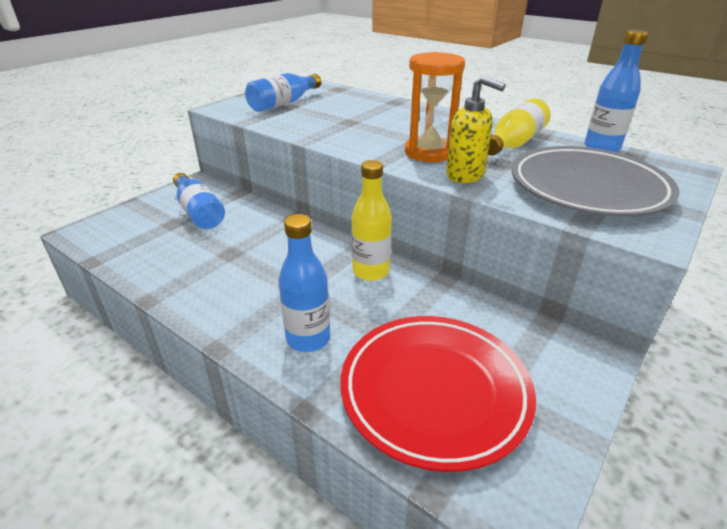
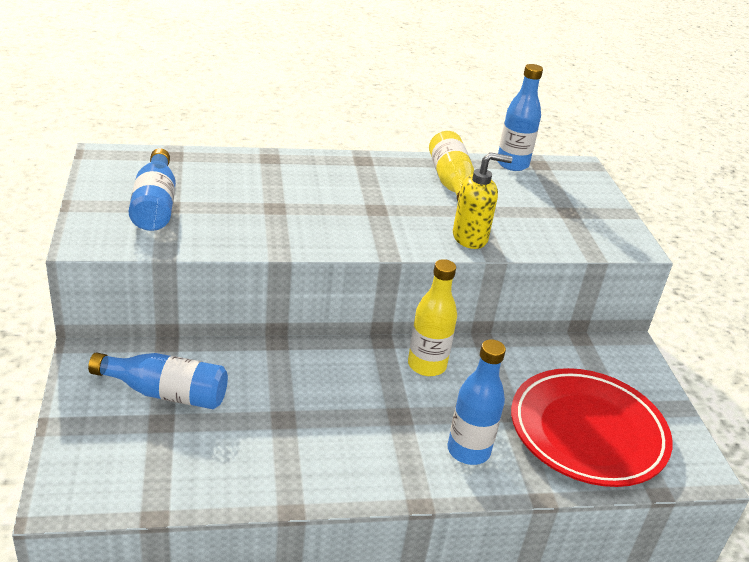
camera: 50 degrees left, 0 degrees up
(429, 152) = (408, 222): orange hourglass -> none
(587, 188) = (555, 215): grey plate -> none

